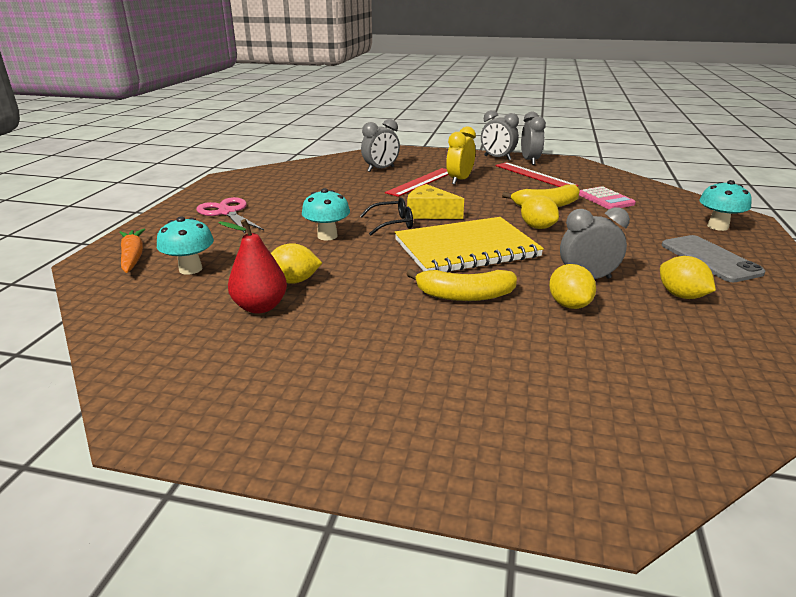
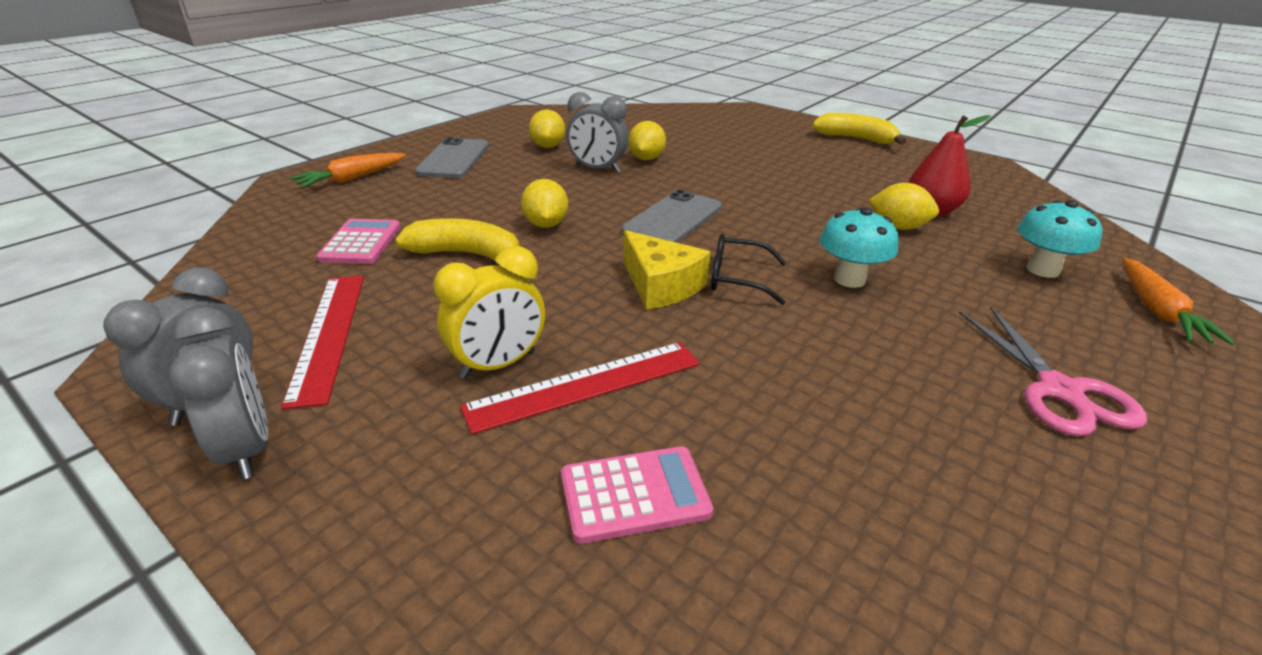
camera: 155 degrees left, 5 degrees up
(381, 169) = (634, 495): grey clock -> pink calculator
(464, 295) = (726, 180): yellow banana -> yellow banana (855, 139)
(466, 248) = (673, 219): yellow notebook -> grey phone
(717, 226) = (352, 179): turquoise mushroom -> orange carrot

